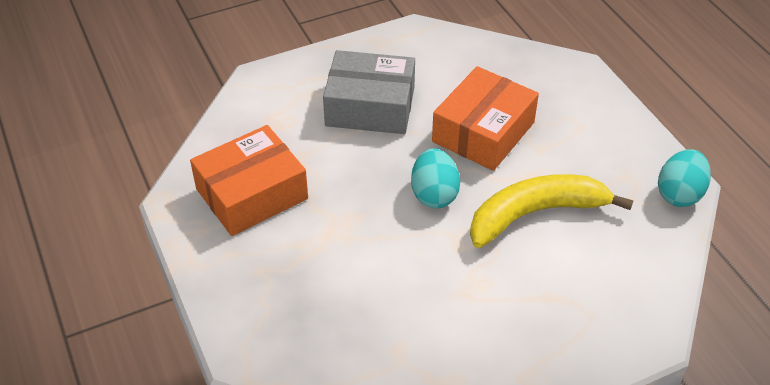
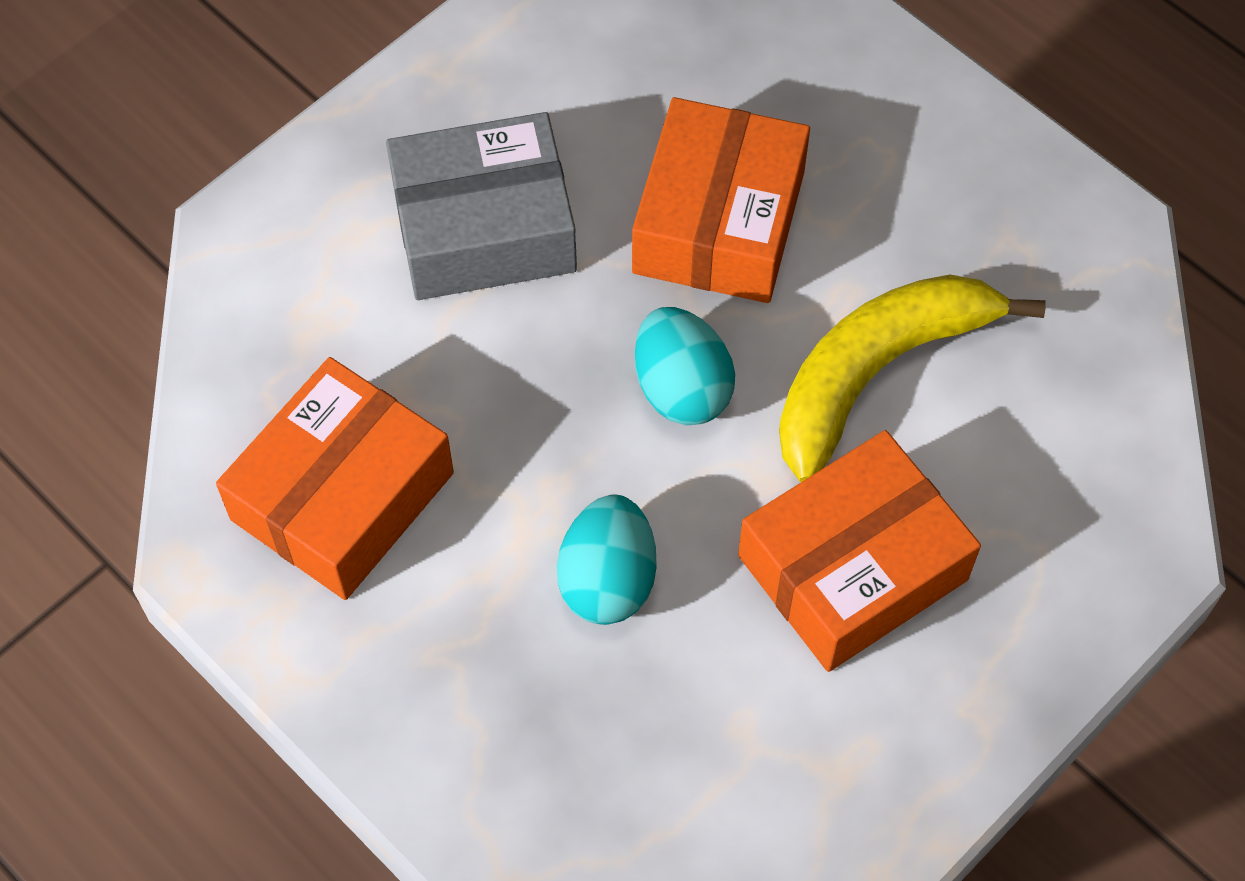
camera: 20 degrees left, 15 degrees up
(486, 295) = (852, 568): none -> orange box
(679, 194) = (1109, 250): turquoise egg -> turquoise egg (608, 580)

